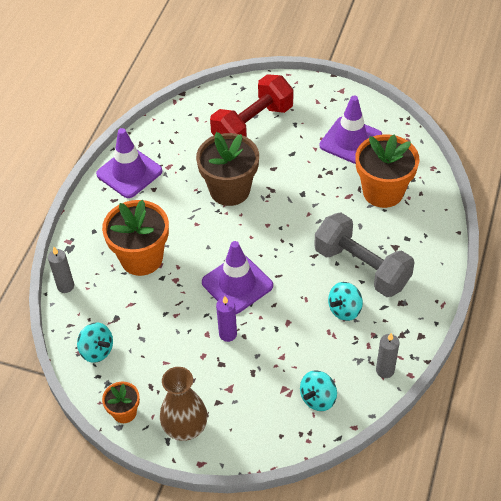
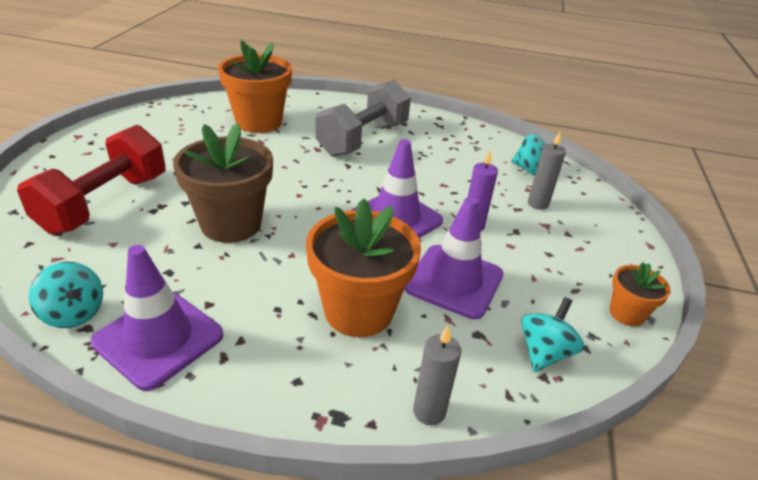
camera: 100 degrees left, 15 degrees down
(185, 427) = (614, 257): brown vase -> none
(252, 125) = (105, 203): red dumbbell -> red dumbbell turned 75 degrees clockwise
(344, 310) = (419, 151): turquoise spinning top -> turquoise spinning top (74, 313)
(350, 141) = (172, 135): purple traffic cone -> purple traffic cone (454, 281)
(385, 370) = (483, 136): grey candle -> grey candle (538, 204)

